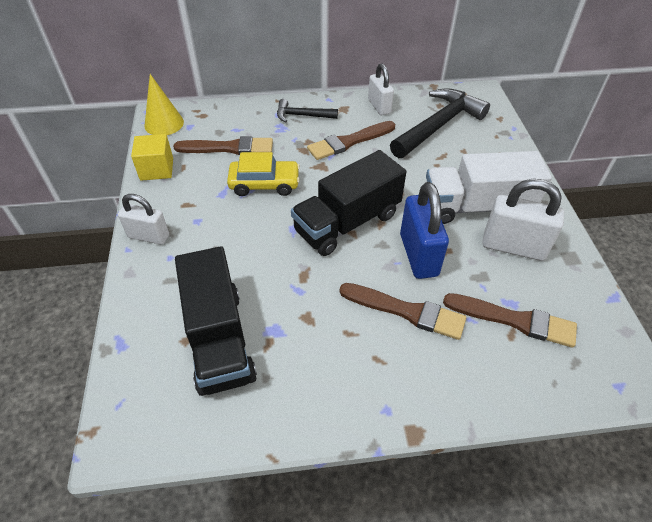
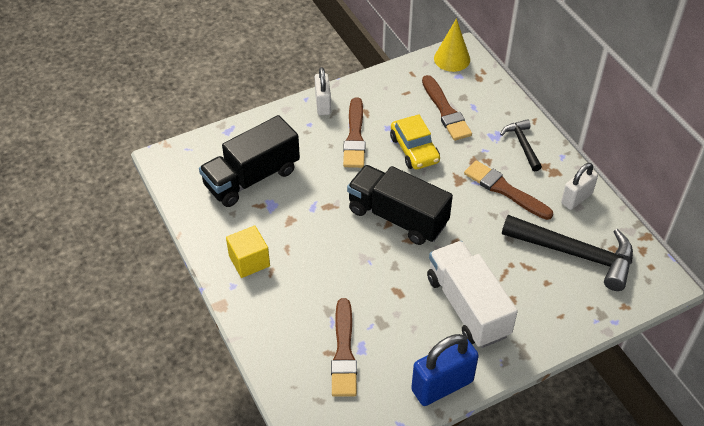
camera: 70 degrees right, 0 degrees up
(157, 169) = (394, 78): yellow cube -> yellow cube (249, 261)
(406, 311) = (321, 278): brown brush -> brown brush (355, 137)
(418, 255) = (385, 274): blue padlock -> blue padlock (442, 386)
(513, 247) = (428, 342): white padlock -> none

